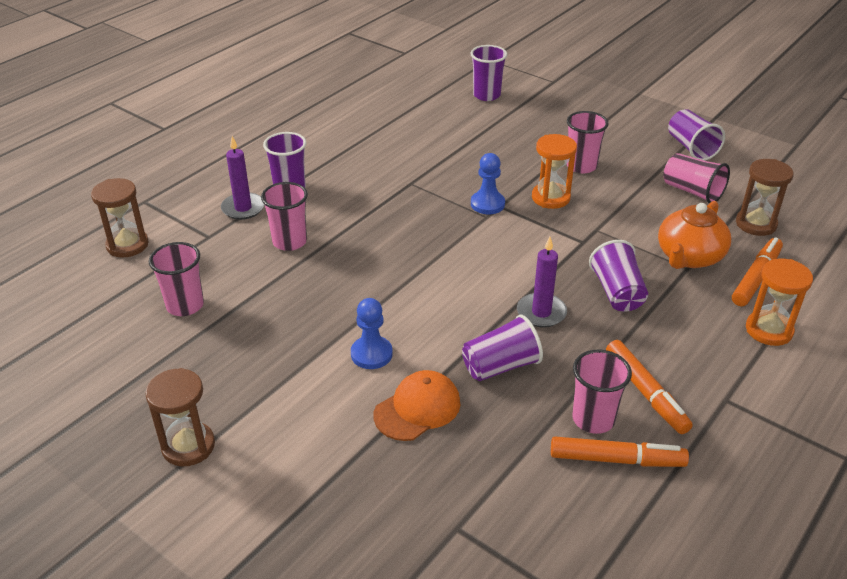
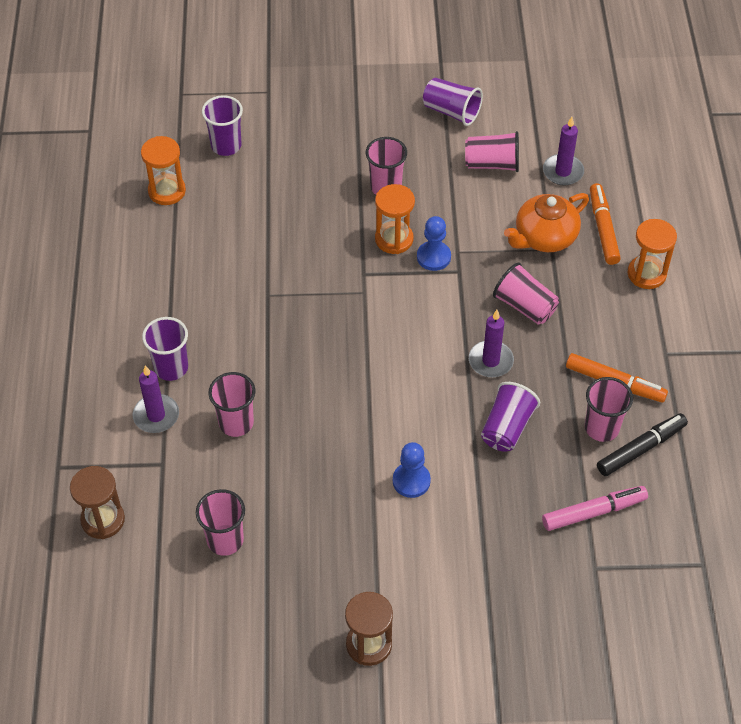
camera: 40 degrees left, 15 degrees up
(414, 100) = (167, 191): none -> orange hourglass
(417, 408) = (487, 502): orange cap -> none
(487, 204) = (352, 278): blue pawn -> blue pawn (433, 257)
(509, 481) = (593, 512): none -> pink marker
(616, 459) = (641, 449): orange marker -> black marker
(617, 293) = (525, 306): purple cup -> pink cup
(689, 257) = (544, 237): orange teapot -> orange teapot turned 60 degrees clockwise
(756, 224) = (563, 172): brown hourglass -> purple candle

